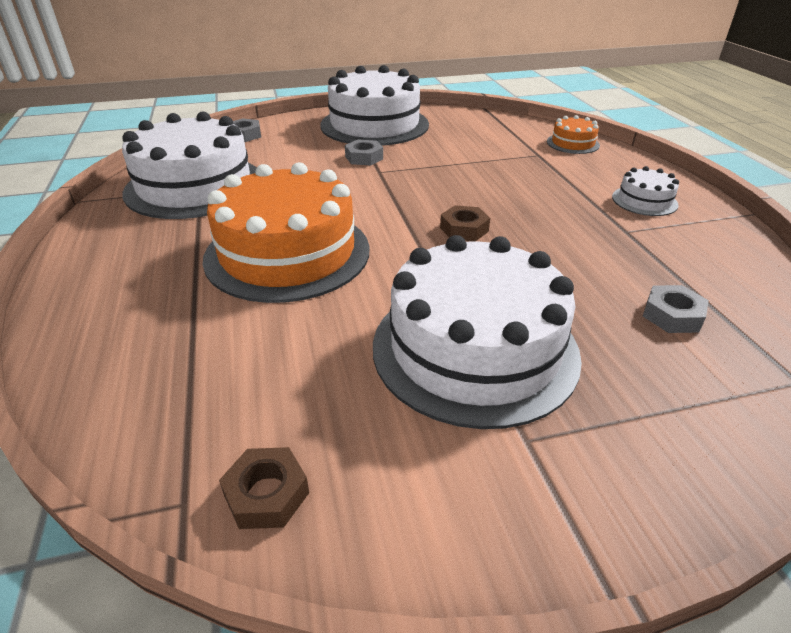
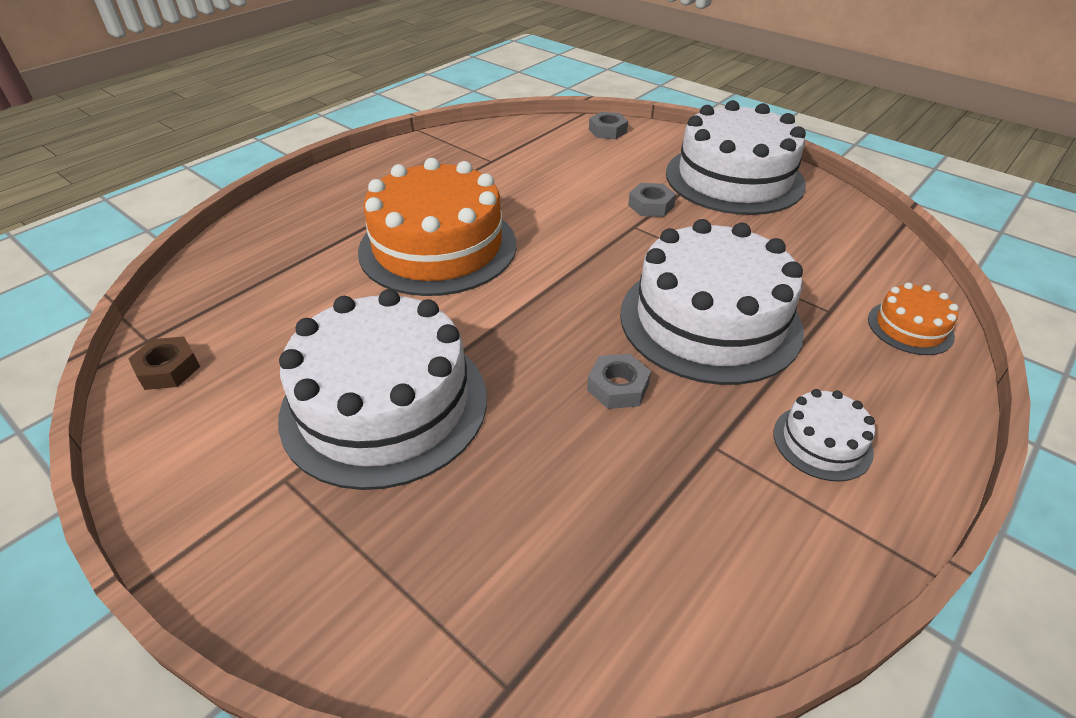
camera: 55 degrees right, 5 degrees up
(195, 186) = (492, 157): white cake -> white cake (709, 320)
(464, 229) = (579, 323): brown nut -> none
(672, 315) = (555, 535): grey nut -> grey nut (618, 387)

